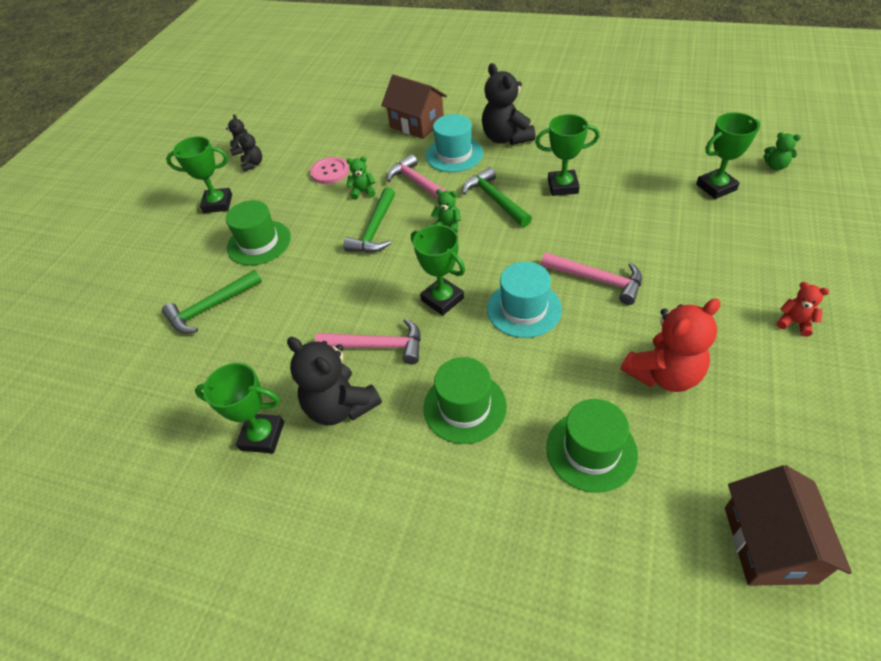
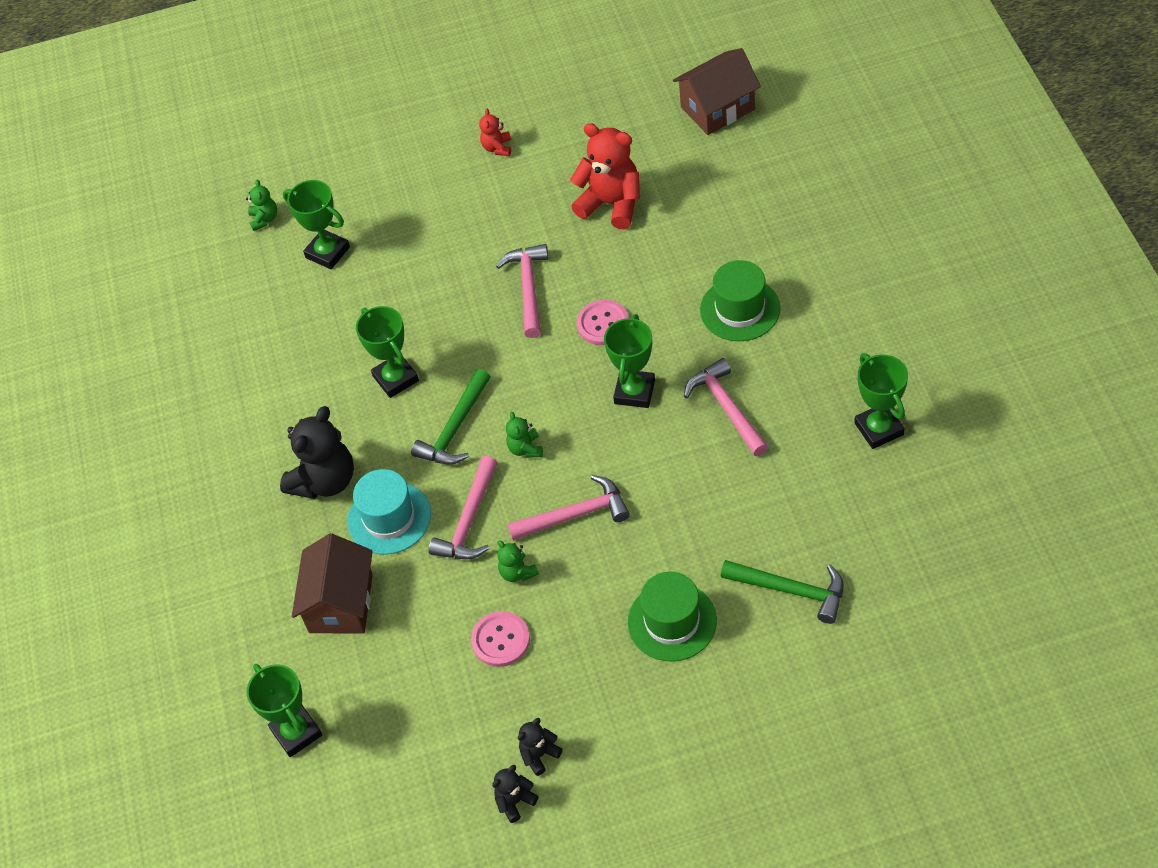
camera: 120 degrees left, 5 degrees up
(218, 204) = (640, 731): green trophy -> green trophy (296, 732)
(340, 406) = (807, 393): black teddy bear -> none
(375, 229) = (575, 515): green hammer -> pink hammer
(524, 309) = (603, 324): turquoise hat -> pink button
(591, 450) = (717, 217): green hat -> none

